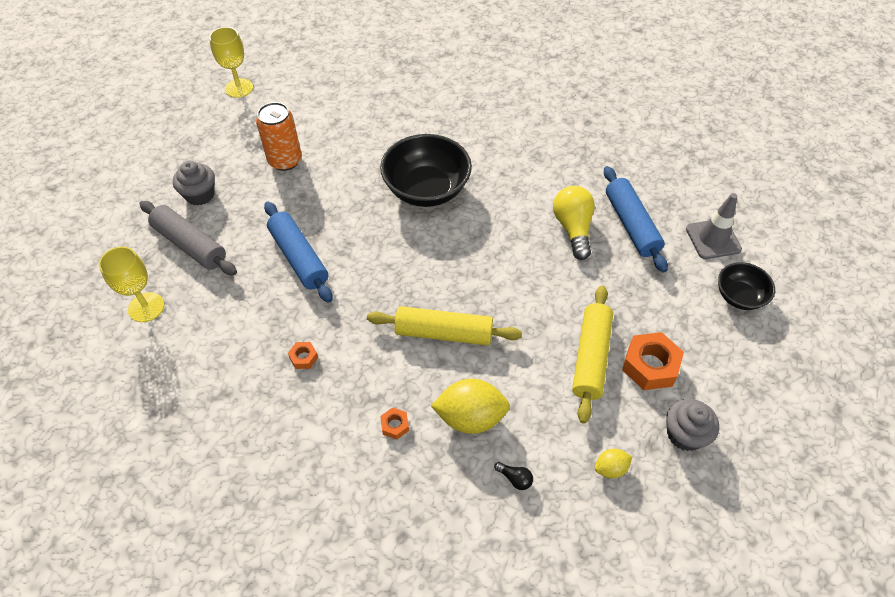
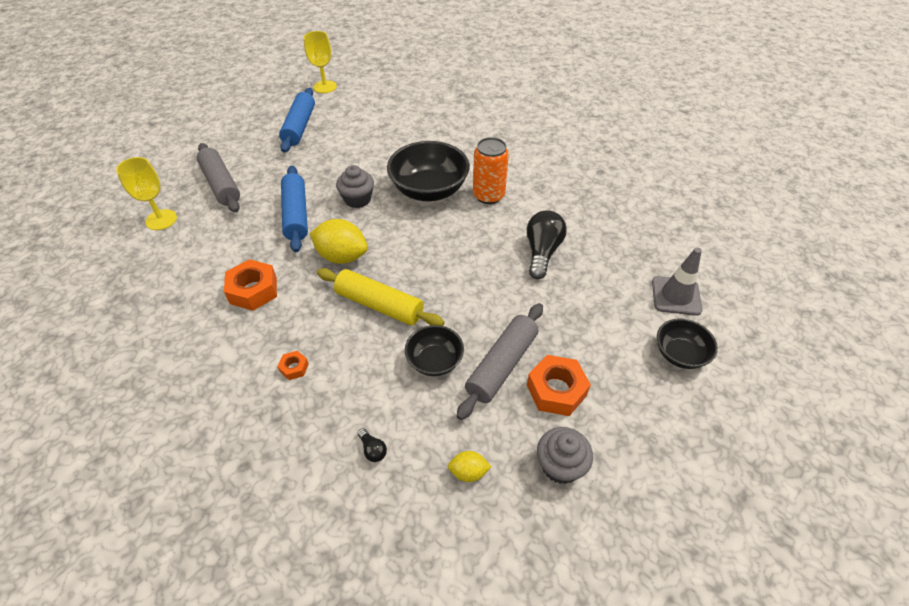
camera: 20 degrees right, 5 degrees down
(200, 195) = (250, 152): grey cupcake -> grey cupcake (357, 199)
(285, 161) = (328, 143): orange can -> orange can (488, 195)
(303, 357) = (253, 290): orange nut -> orange nut, size x2.02
(470, 417) = (363, 382): yellow lemon -> yellow lemon (342, 256)
(527, 373) = (434, 361): none -> black bowl
(573, 229) = (542, 252): yellow light bulb -> black light bulb
(591, 357) = (502, 365): yellow rolling pin -> grey rolling pin
(631, 225) = (599, 263): blue rolling pin -> blue rolling pin (300, 127)

